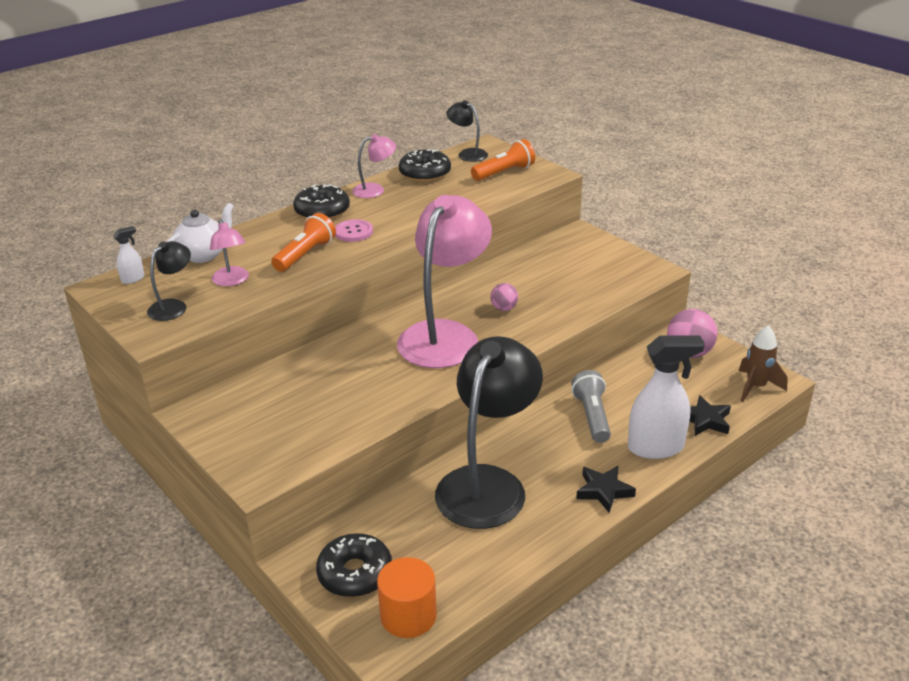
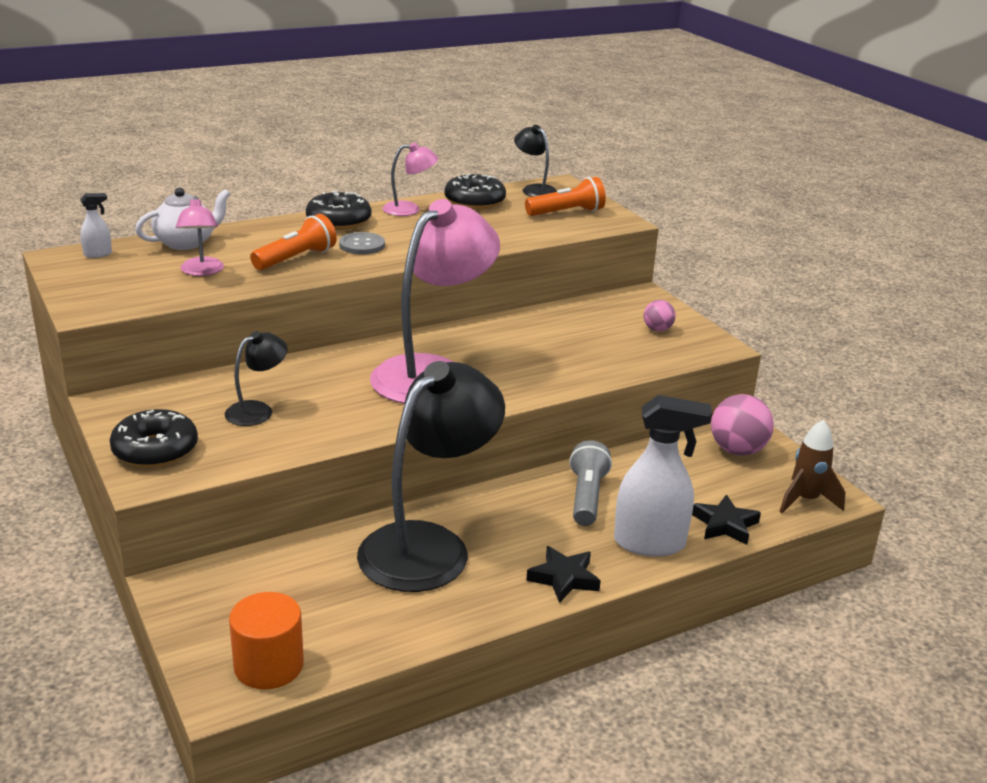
camera: 10 degrees right, 5 degrees down
(173, 306) = (125, 285): black lamp -> black lamp (257, 410)
(353, 232) = (362, 245): pink button -> grey button
(355, 573) = (230, 609): black donut -> black donut (155, 450)
(504, 308) = (515, 357): pink ball -> pink ball (657, 329)

